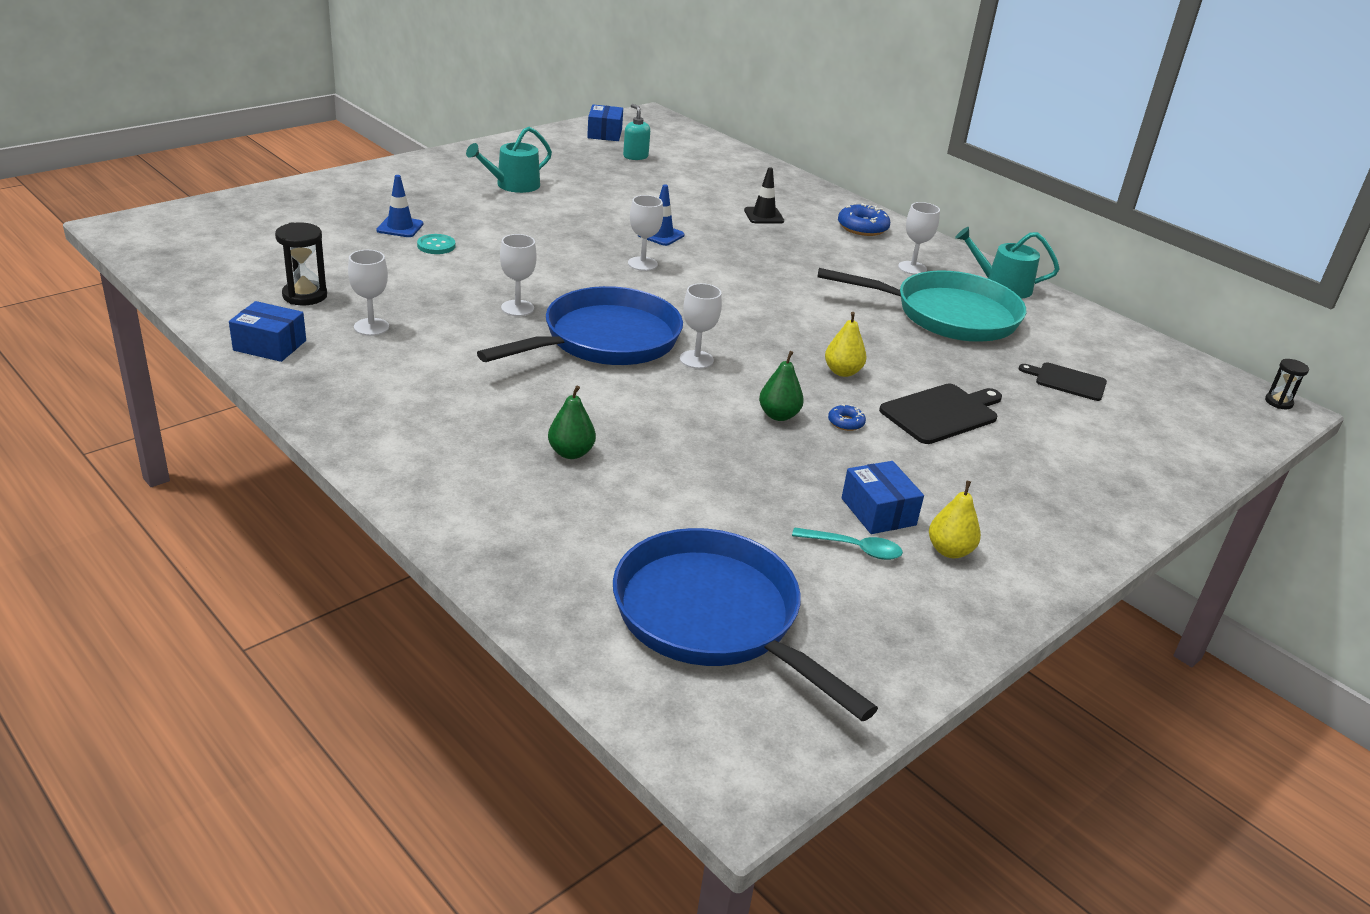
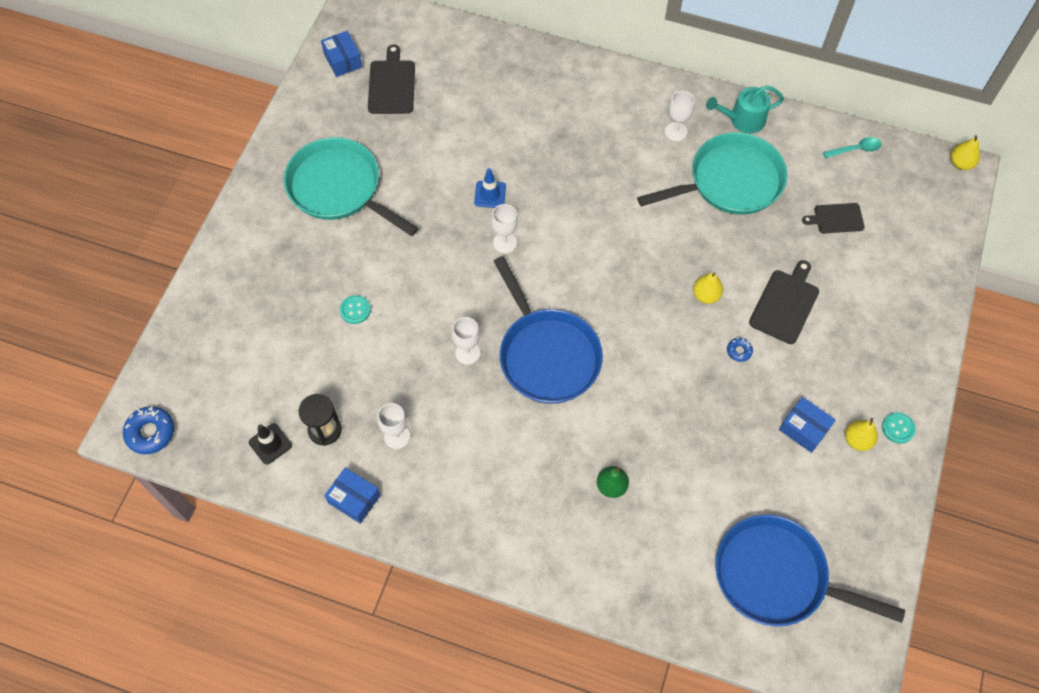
camera: 25 degrees left, 30 degrees up
(270, 345) = (354, 499): blue box -> blue box turned 45 degrees clockwise
(400, 227) = (311, 302): blue traffic cone -> none
(513, 185) = (339, 189): turquoise watering can -> turquoise pan
(604, 340) = (546, 354): blue pan -> blue pan turned 135 degrees clockwise
(635, 156) = (392, 84): turquoise soap dispenser -> black cutting board
(696, 359) = (615, 339): white goblet -> none
(763, 216) = (539, 120): black traffic cone -> black traffic cone (270, 444)
(778, 415) = (698, 369): green pear -> none
(854, 548) = (810, 471): turquoise spoon -> turquoise spoon (855, 149)
(862, 227) = (613, 93): blue donut -> blue donut (150, 432)
(1021, 565) = (898, 428): none -> turquoise button
(1278, 402) = (960, 163): black hourglass -> yellow pear

